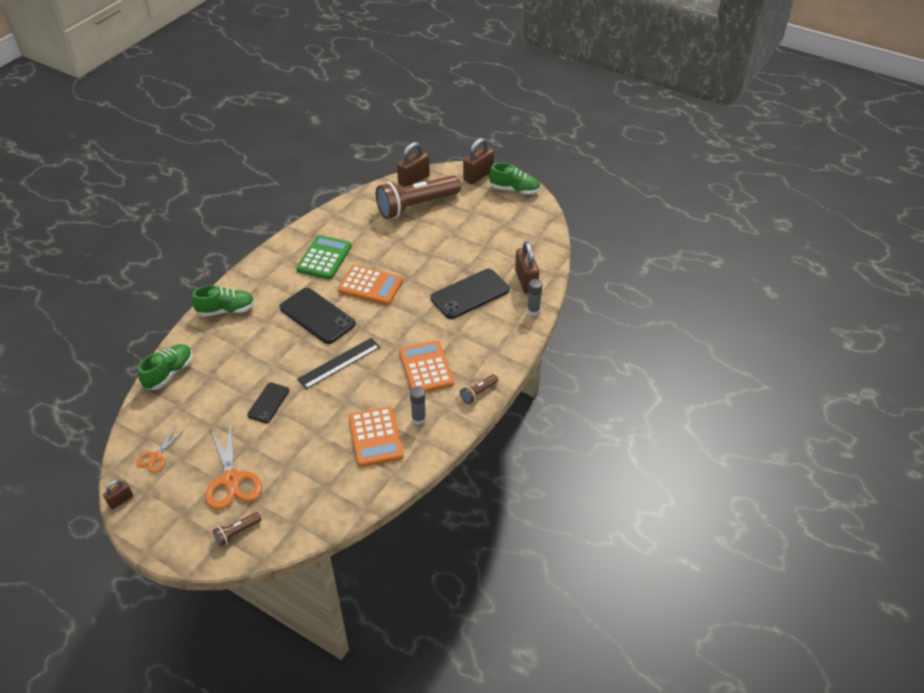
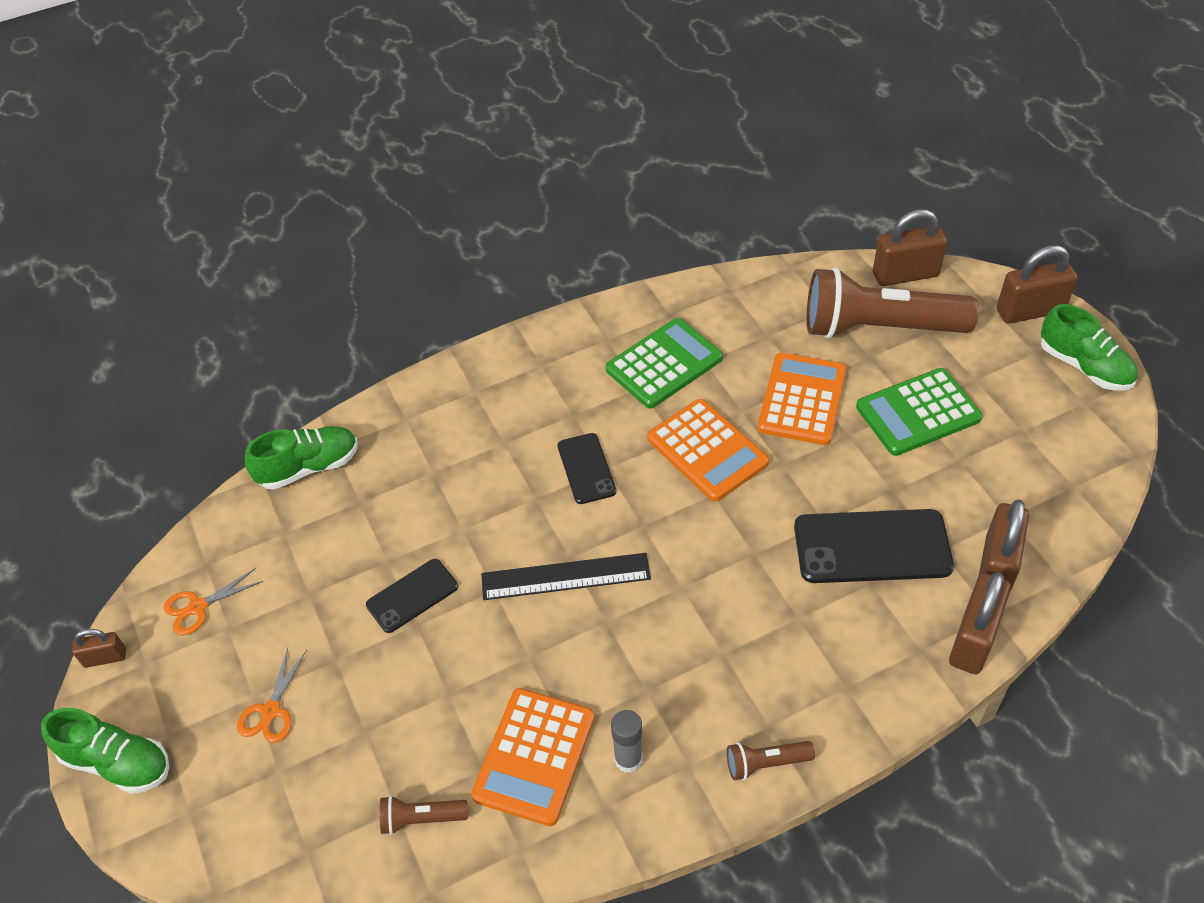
camera: 35 degrees right, 5 degrees up
(226, 310) = (457, 393): green shoe -> green shoe (117, 762)
(232, 480) = (271, 711): orange scissors -> orange scissors, size x0.55
(237, 532) = (216, 816): brown flashlight -> brown flashlight (421, 819)
(317, 316) = (586, 468): black phone -> black phone, size x0.57
(426, 368) = (703, 661): orange calculator -> orange calculator (802, 399)
(456, 234) = (918, 413): none -> green calculator
(533, 311) = (973, 639): grey glue stick -> brown padlock

